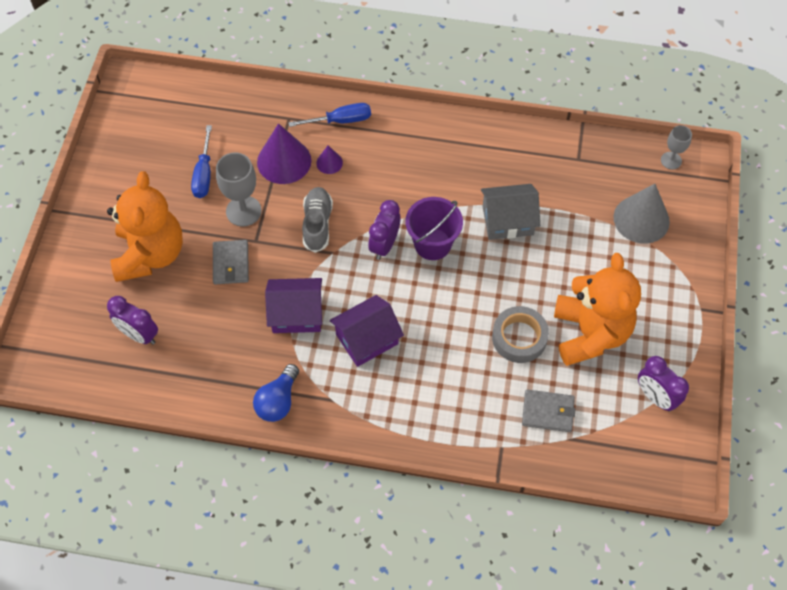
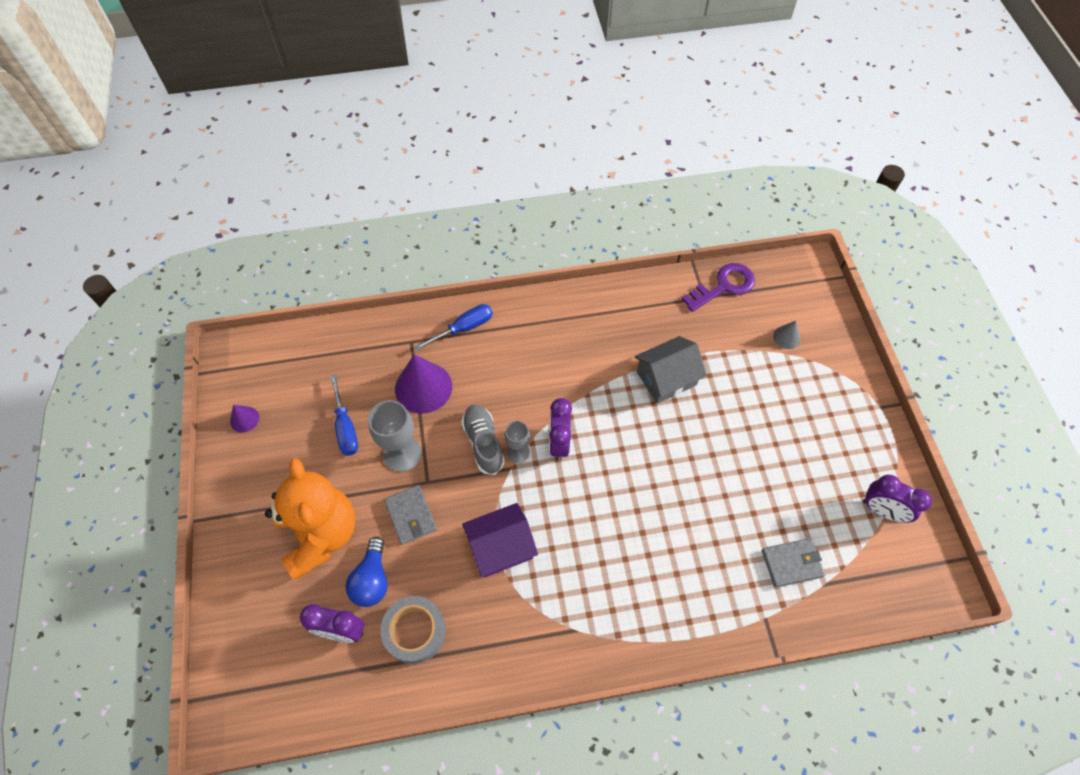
camera: 20 degrees left, 0 degrees up
(278, 401) = (520, 652): blue light bulb -> blue light bulb (372, 580)
(329, 163) = (470, 375): purple cone -> purple cone (244, 419)
(367, 339) = (583, 549): purple house -> none
(432, 244) = (605, 426): purple bucket -> none
(519, 338) = (730, 494): grey tape -> grey tape (414, 631)
(590, 333) = (793, 467): orange teddy bear -> none
(602, 155) = (723, 286): none -> purple key
(641, 219) = (786, 337): grey cone -> grey cone, size x0.49
(671, 160) = (786, 273): grey goblet -> grey goblet (518, 452)

